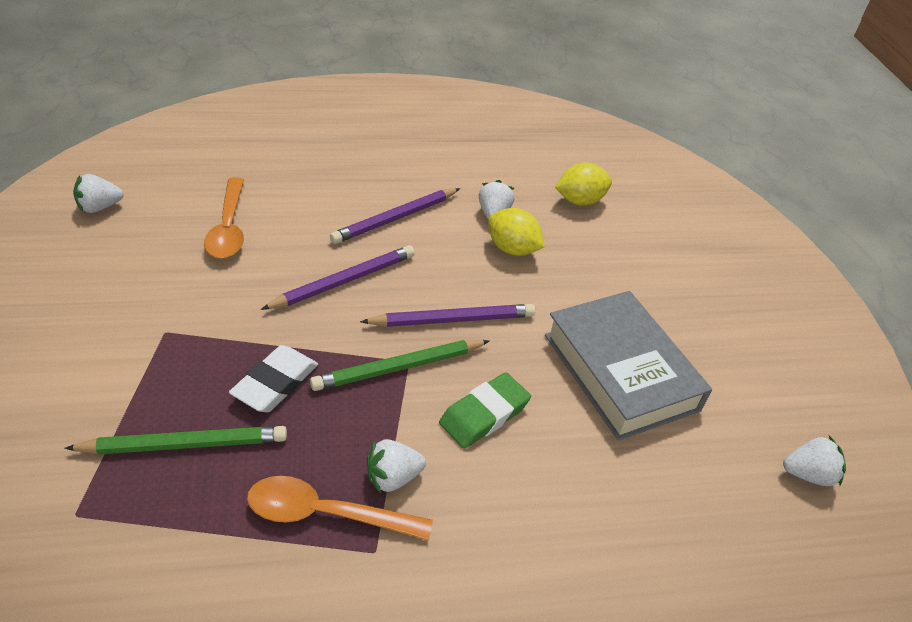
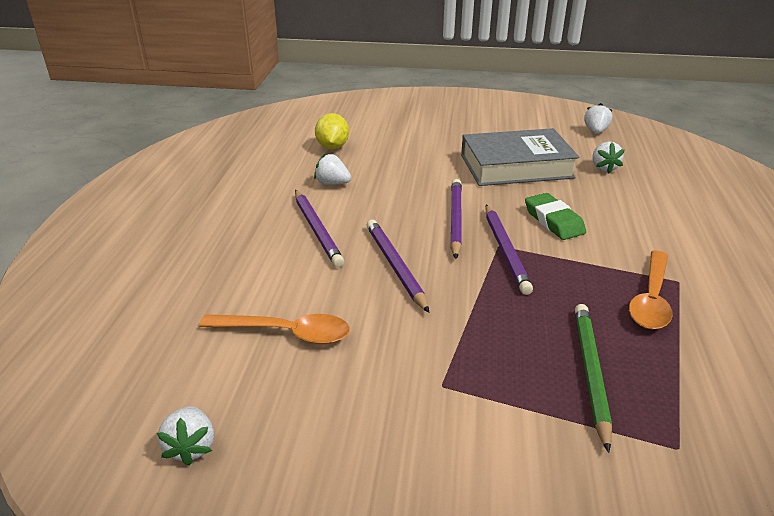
camera: 70 degrees left, 10 degrees down
(275, 383) = (518, 315): white eraser -> none
(393, 477) = (614, 266): white strawberry -> white strawberry (603, 168)
(398, 368) = (505, 250): green pencil -> purple pencil
(512, 249) = (380, 183): yellow lemon -> none

